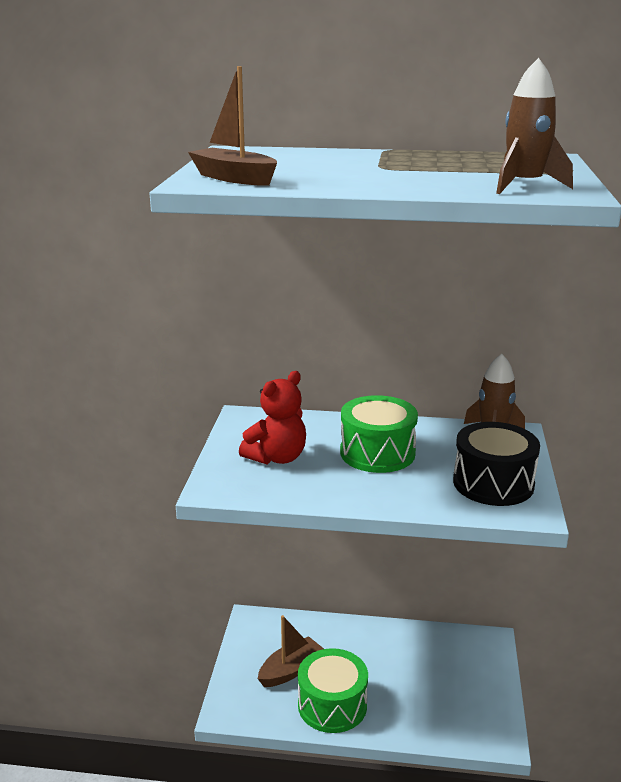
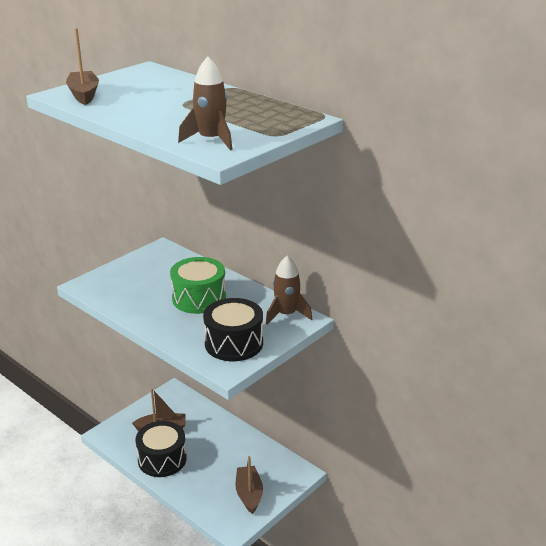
camera: 35 degrees right, 5 degrees up
(277, 457) = (141, 280): red teddy bear -> none
(332, 705) = (162, 459): green drum -> black drum
(470, 692) = (249, 494): none -> brown boat

